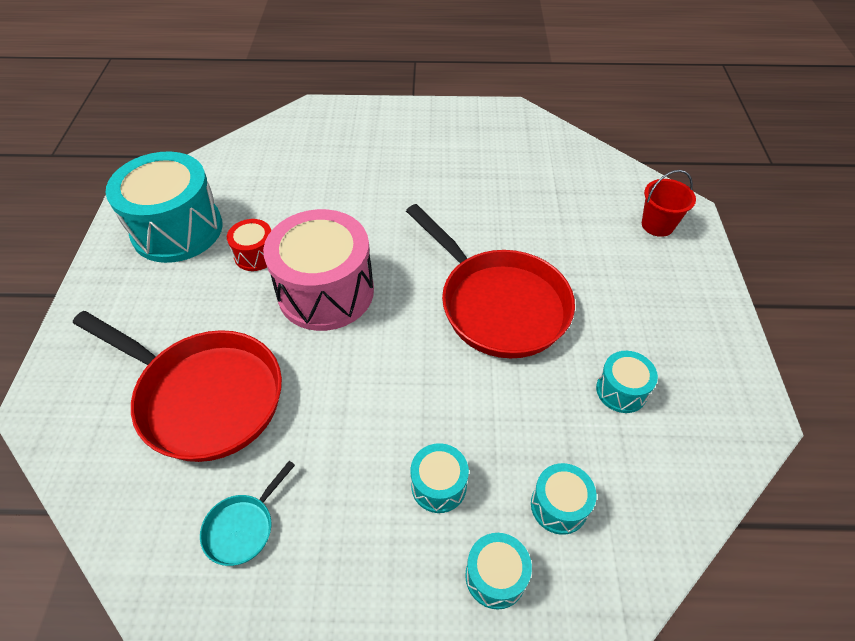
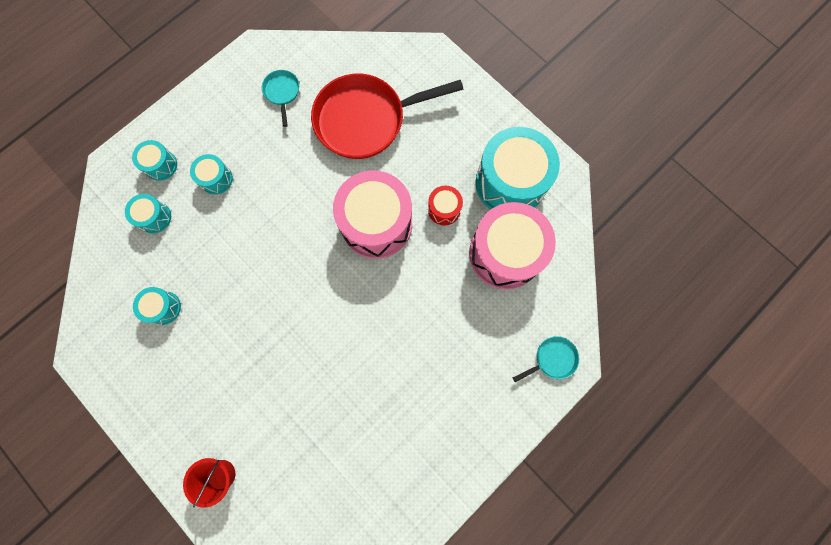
camera: 135 degrees right, 25 degrees up
(259, 191) = (505, 253): none -> pink drum
(322, 119) = (552, 359): none -> turquoise pan
(498, 304) = (273, 305): red pan -> none

